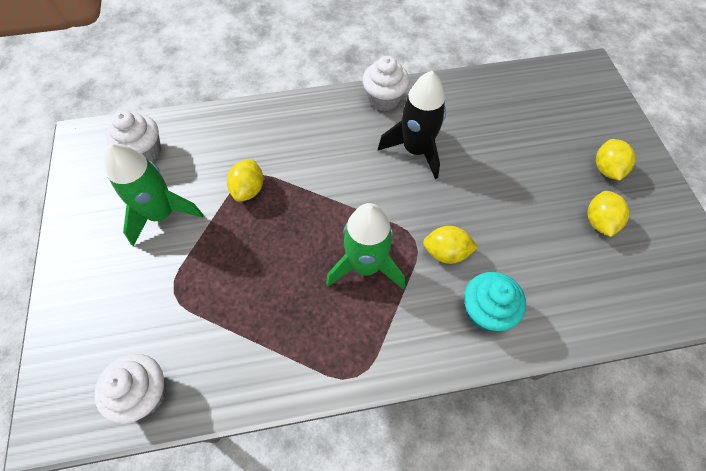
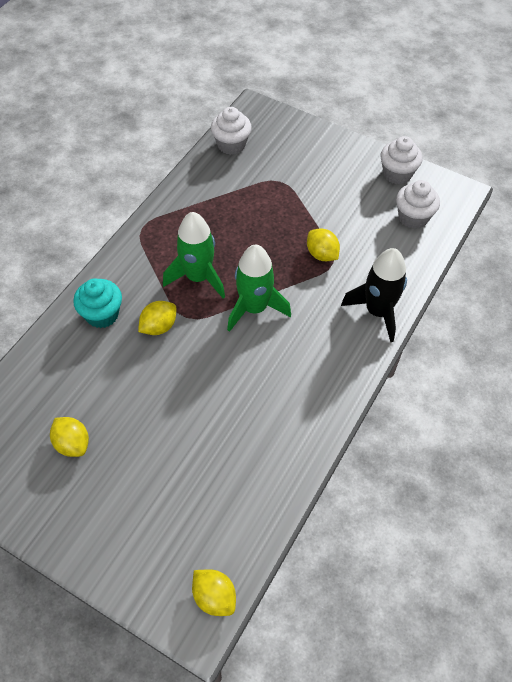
camera: 130 degrees right, 5 degrees down
(162, 214) = (345, 202): green rocket -> green rocket (254, 308)
(384, 99) = (330, 398): white cupcake -> white cupcake (397, 174)
(416, 150) = (256, 378): black rocket -> black rocket (377, 311)
(606, 169) = (98, 501): yellow lemon -> yellow lemon (214, 597)

